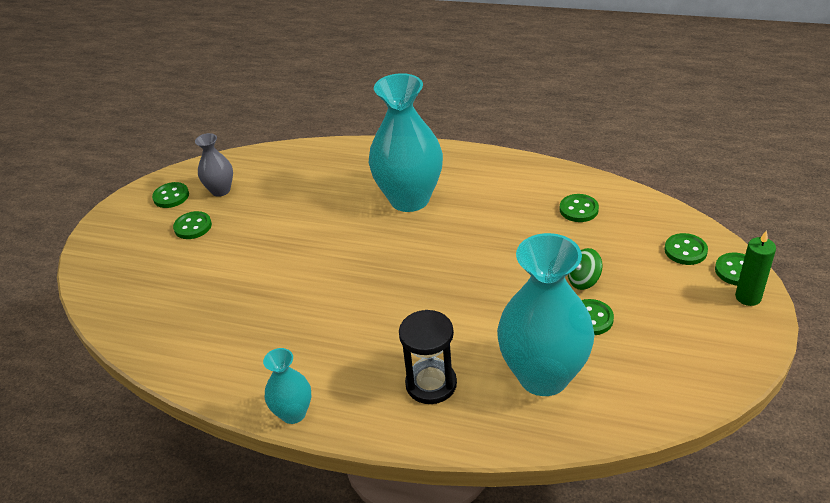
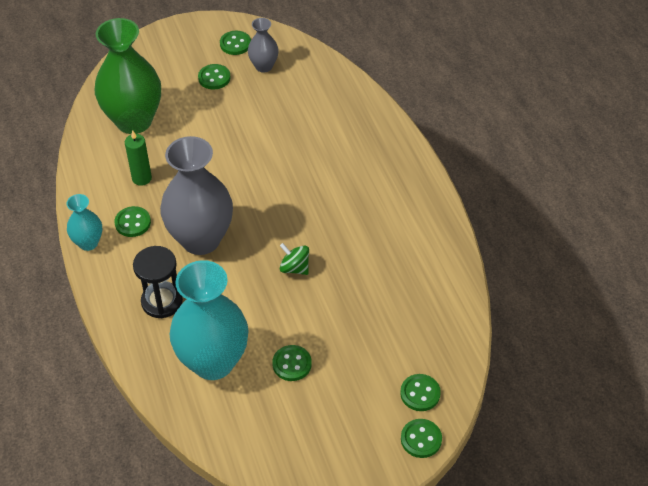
camera: 50 degrees right, 10 degrees up
(174, 305) = (134, 121): none -> green vase
(380, 319) = (201, 239): none -> grey vase
(409, 199) = (343, 183): turquoise vase -> none
(578, 209) = (417, 298): green button -> green button (133, 223)
(583, 281) = (331, 341): green spinning top -> green spinning top (294, 268)
(748, 297) = (393, 458): green candle -> green candle (142, 178)

